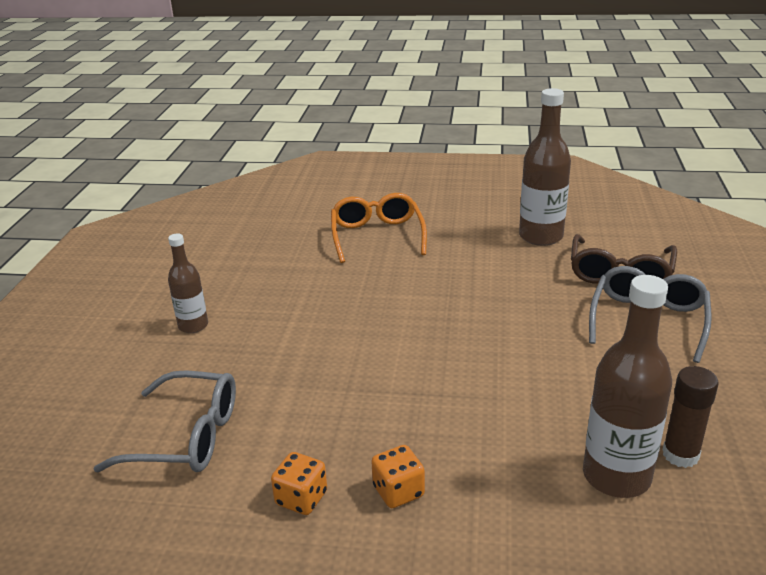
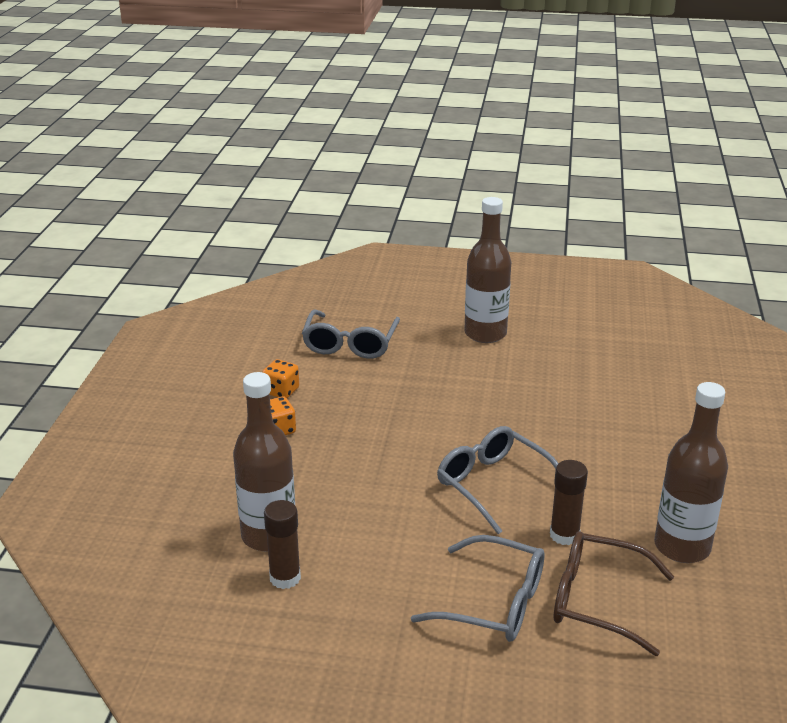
camera: 90 degrees right, 0 degrees up
(193, 326) = (485, 334): brown bottle -> brown bottle, size x1.70
(377, 236) = (659, 425): orange glasses -> none
(482, 320) = (494, 485): none -> grey glasses
(544, 285) = (564, 535): none -> brown glue stick

